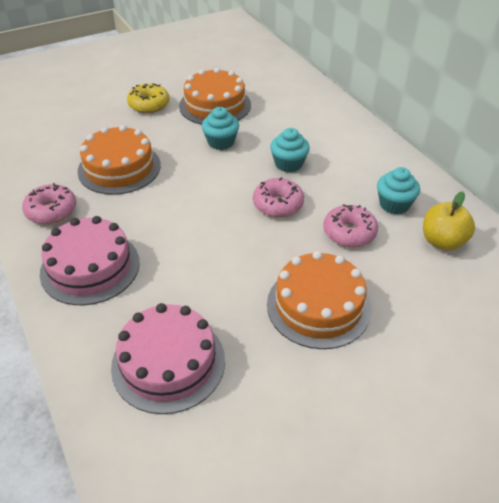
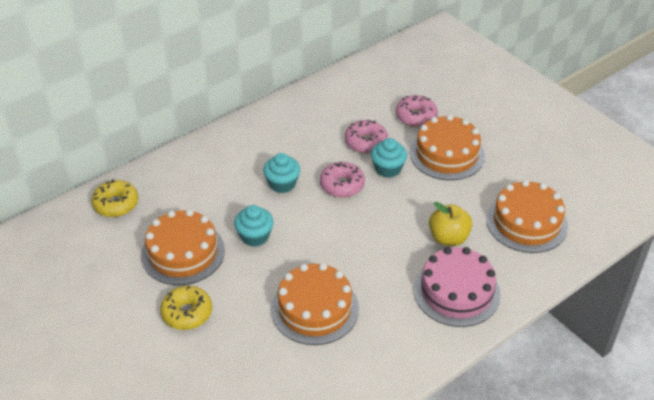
camera: 100 degrees left, 0 degrees up
(51, 211) = (395, 344): pink donut -> pink donut (416, 117)
(168, 363) = (526, 222): pink cake -> orange cake
(282, 77) = (116, 204): none -> yellow donut
(394, 204) = (324, 119): turquoise cupcake -> turquoise cupcake (388, 169)
(442, 241) = (361, 96): yellow apple -> yellow apple (448, 238)

